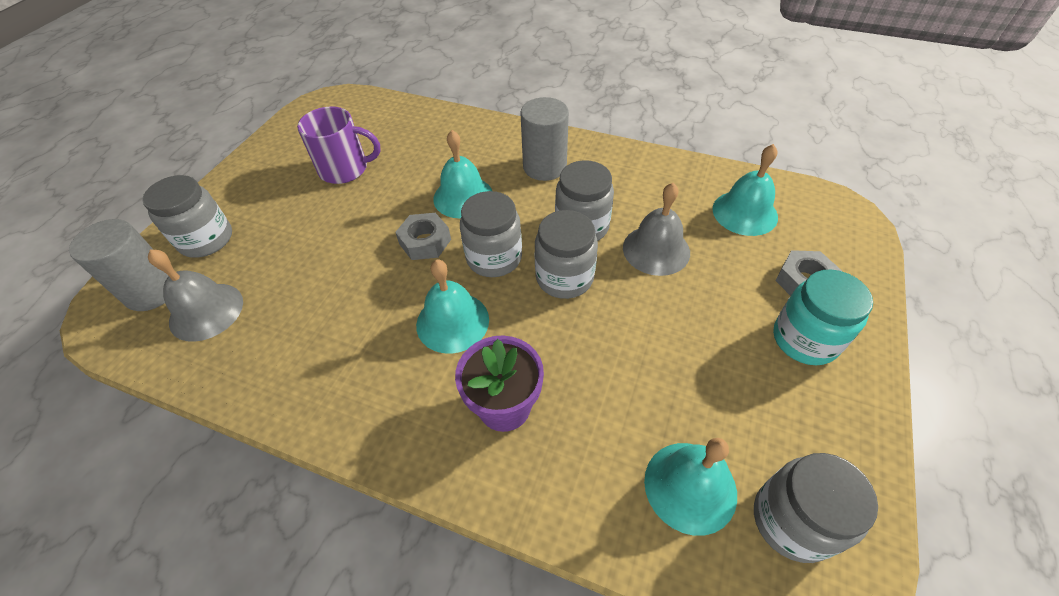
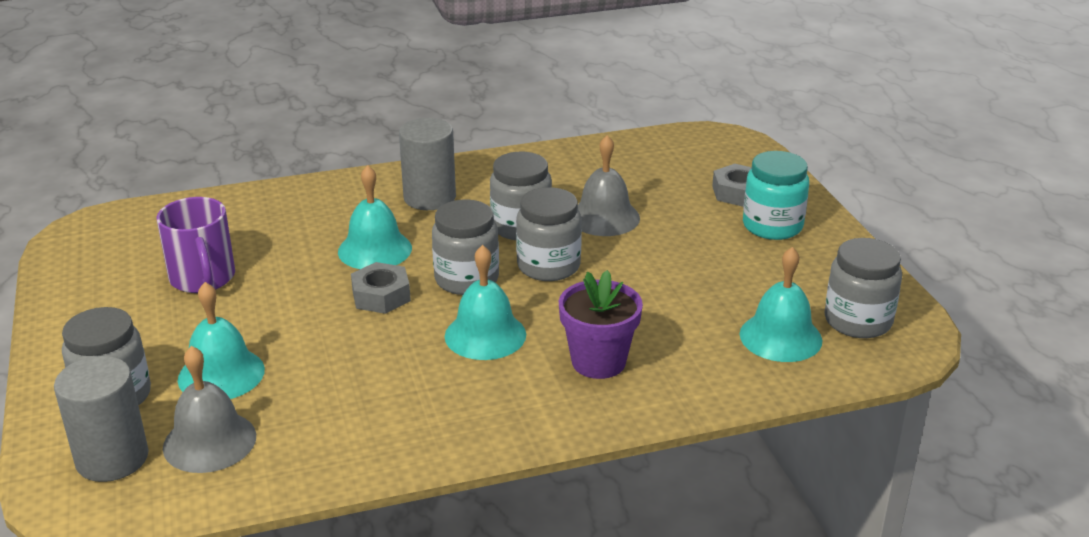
camera: 40 degrees left, 20 degrees down
(345, 169) = (203, 278): purple mug -> purple mug turned 105 degrees clockwise
(744, 212) = (648, 166): turquoise bell -> turquoise bell (221, 374)

